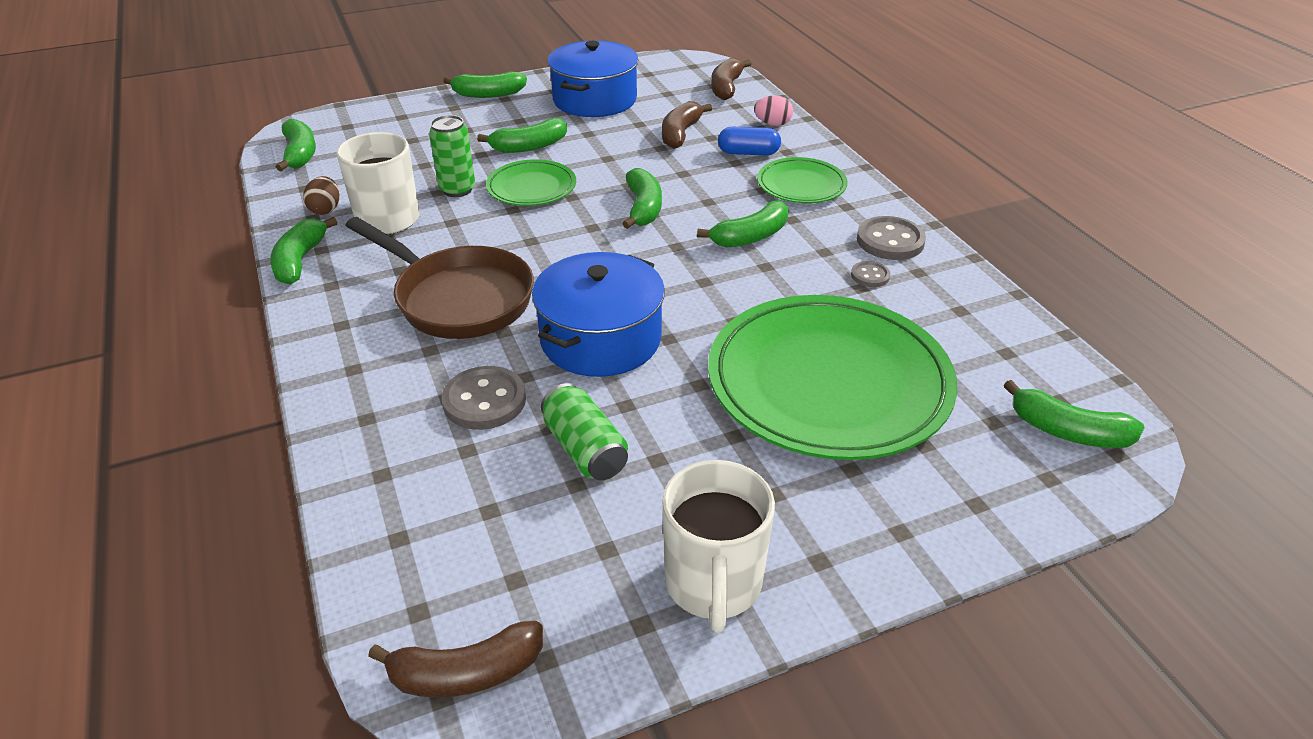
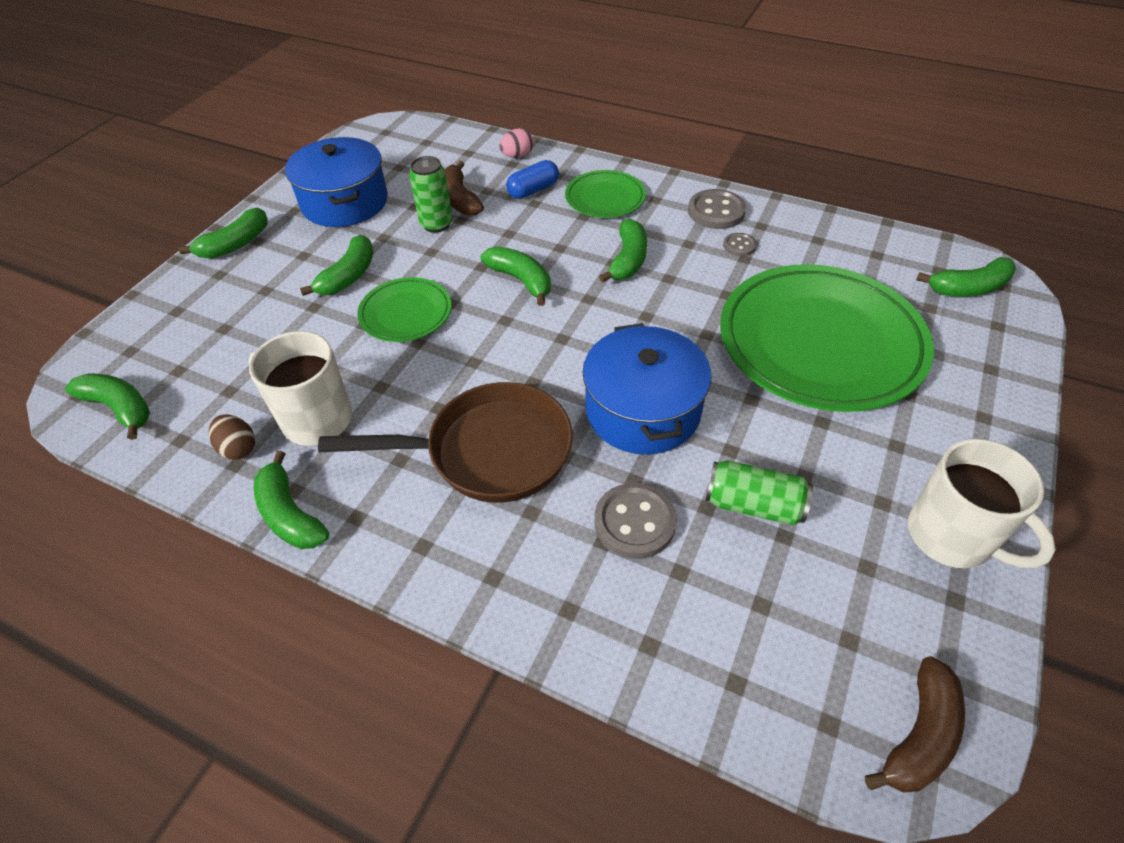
camera: 40 degrees left, 10 degrees up
(457, 189) = (341, 353): green can -> green can (436, 224)
(726, 87) = (439, 139): brown banana -> none

